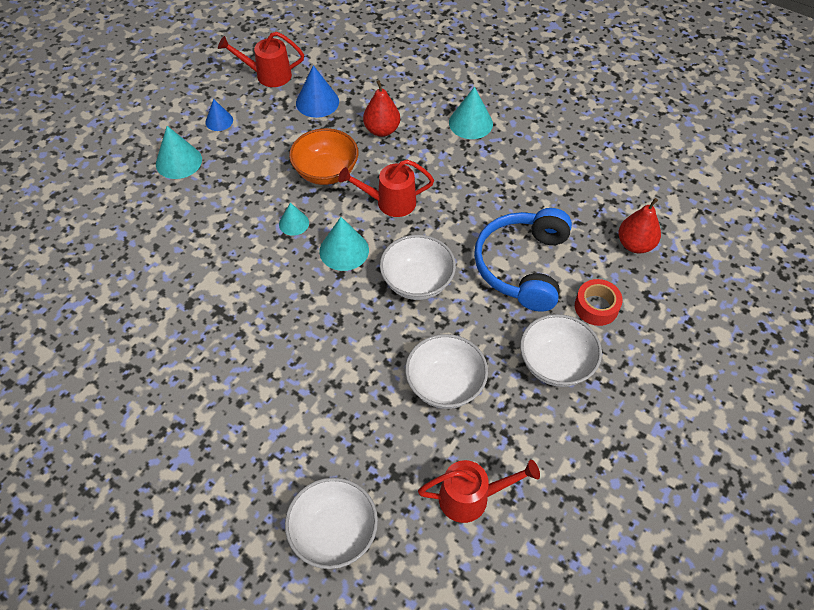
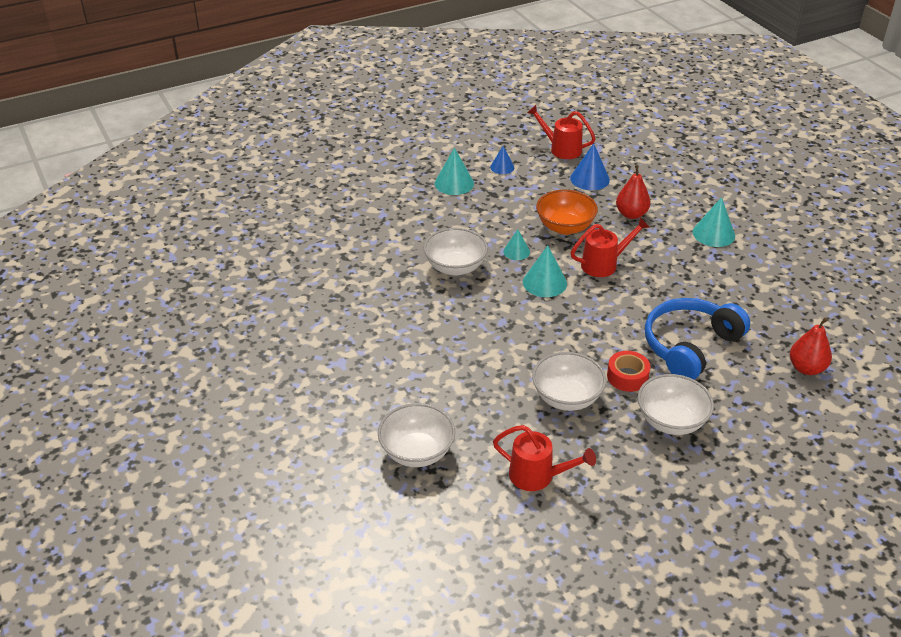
camera: 30 degrees right, 15 degrees down
(390, 202) = (604, 264): red watering can -> red watering can turned 135 degrees clockwise
(417, 282) = (590, 324): white bowl -> white bowl (455, 267)
(596, 307) = (737, 397): red tape -> red tape (627, 377)

